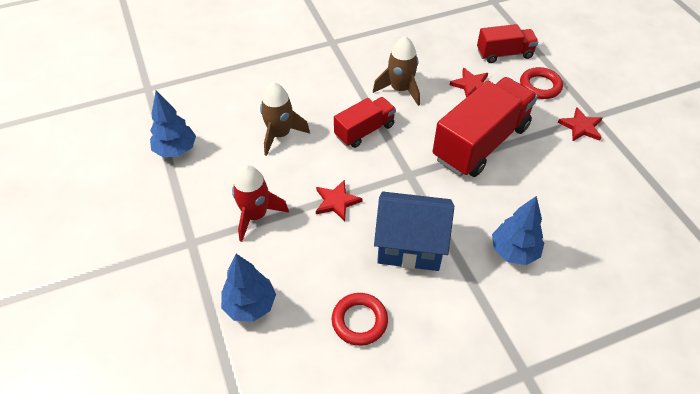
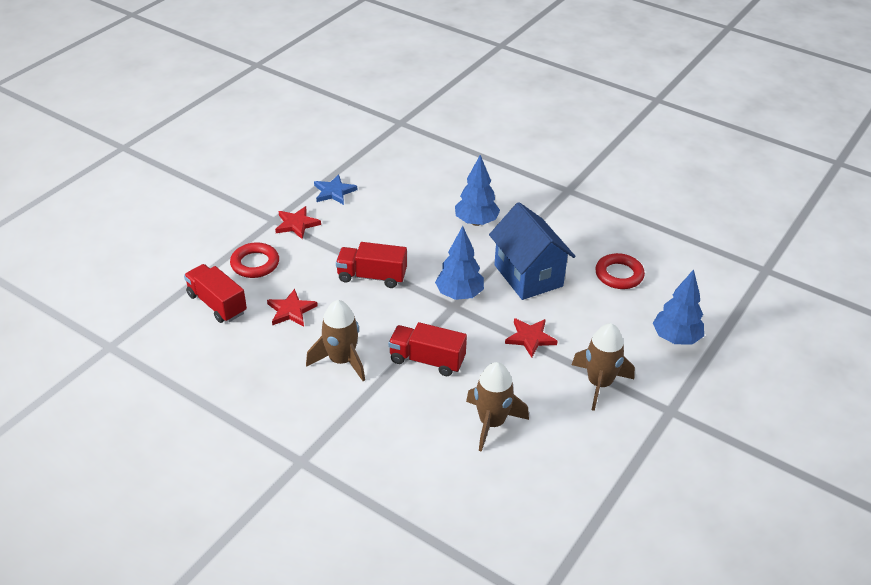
camera: 125 degrees left, 10 degrees down
(176, 150) = (595, 499): blue tree -> blue tree (459, 294)
(255, 215) = (599, 384): red rocket -> brown rocket
(481, 143) = (372, 276): red truck -> red truck, size x0.55
(620, 169) = (334, 192): none -> blue star

